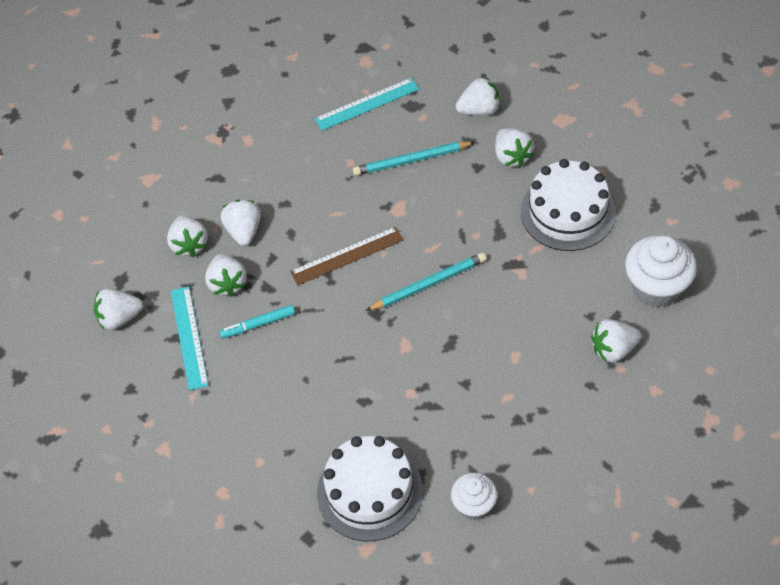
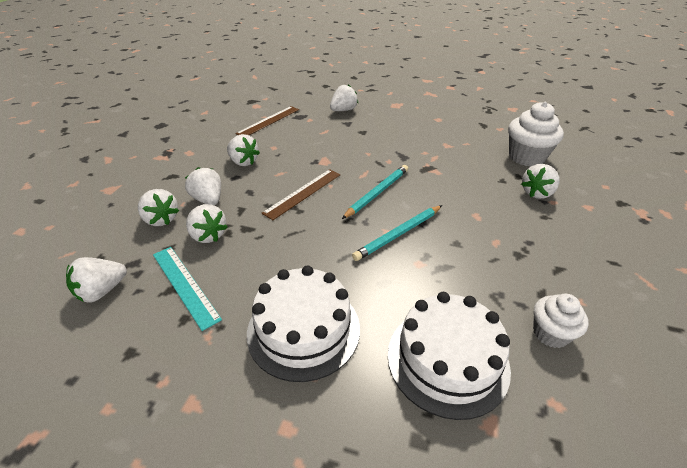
camera: 30 degrees left, 15 degrees down
(258, 325) = (251, 256): turquoise marker -> none
(367, 104) = (268, 121): turquoise ruler -> brown ruler
(412, 160) = (316, 138): turquoise pencil -> turquoise pencil (398, 234)
(512, 156) = (380, 123): white strawberry -> white strawberry (243, 162)
(568, 212) = (437, 138): white cake -> white cake (304, 329)

